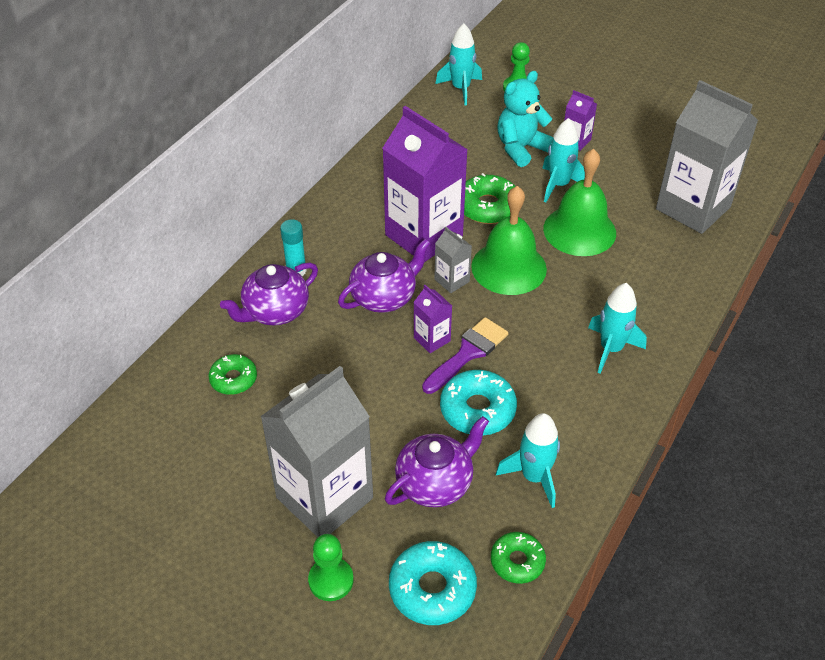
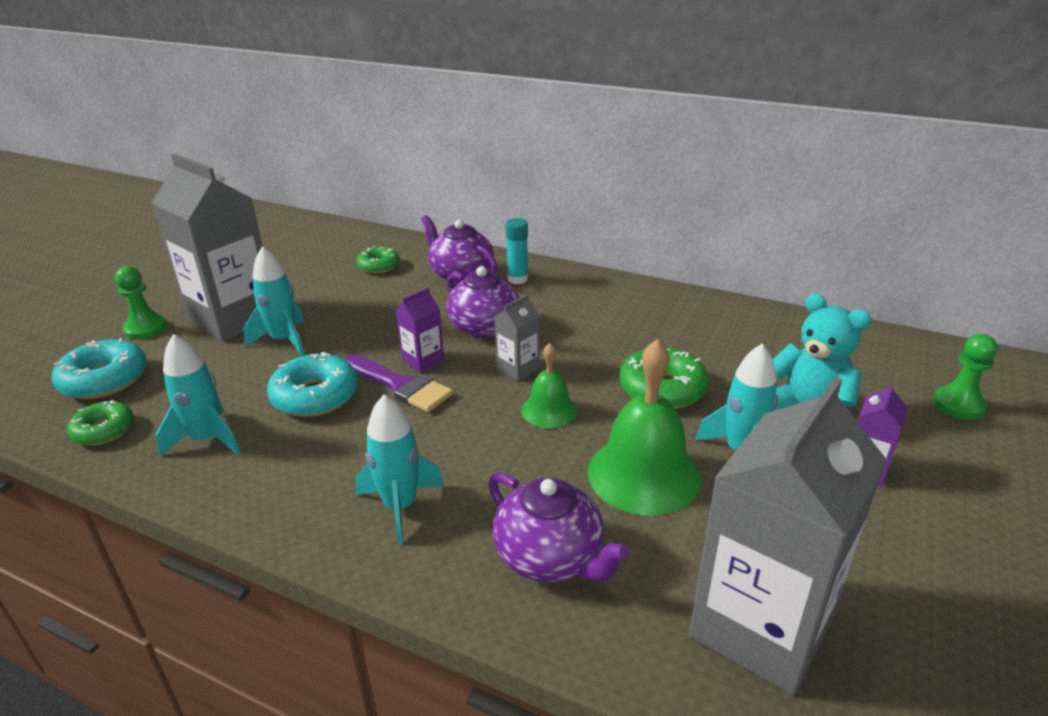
camera: 85 degrees right, 15 degrees down
(424, 235) = (591, 345): purple carton -> none
(435, 483) = (226, 374): purple teapot -> purple teapot (550, 557)
(461, 89) = (907, 355): turquoise rocket -> turquoise rocket (283, 340)
(509, 267) = (549, 410): green bell -> green bell, size x0.56

